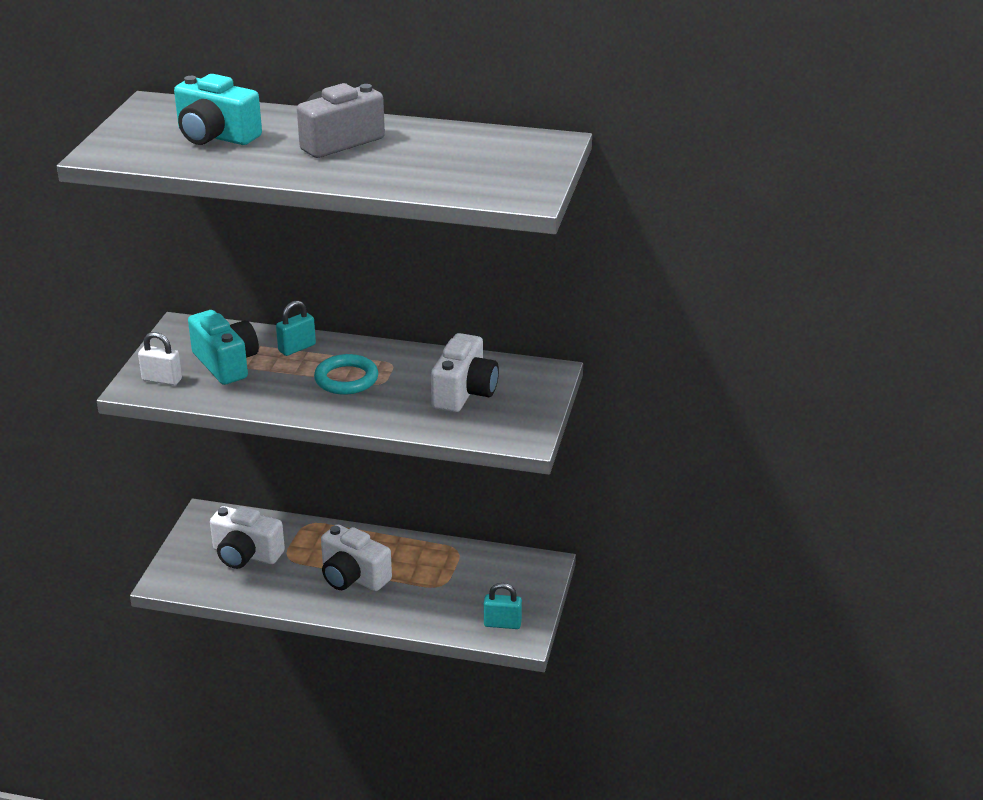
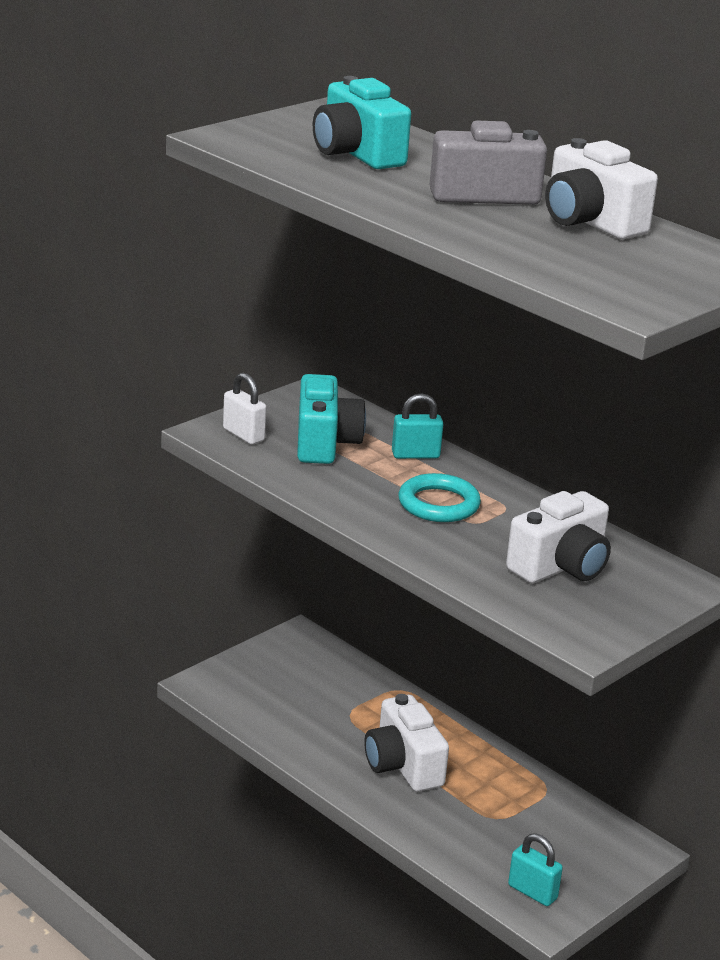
camera: 30 degrees right, 5 degrees down
(246, 554) = (307, 693): white camera -> white camera (590, 222)

